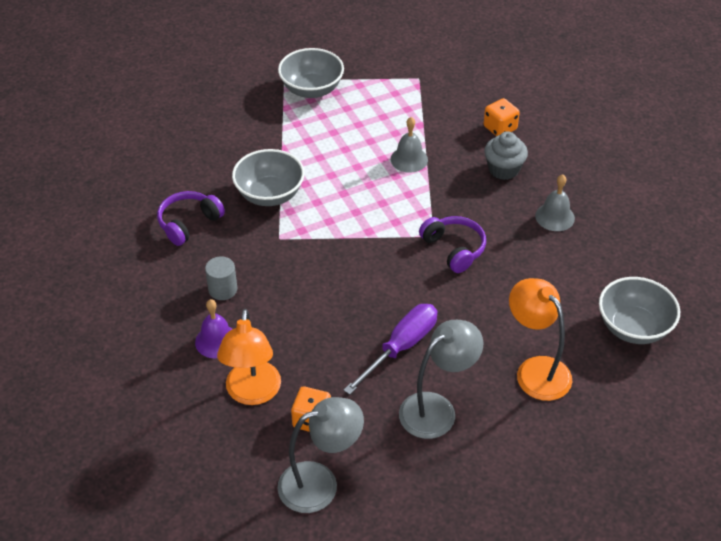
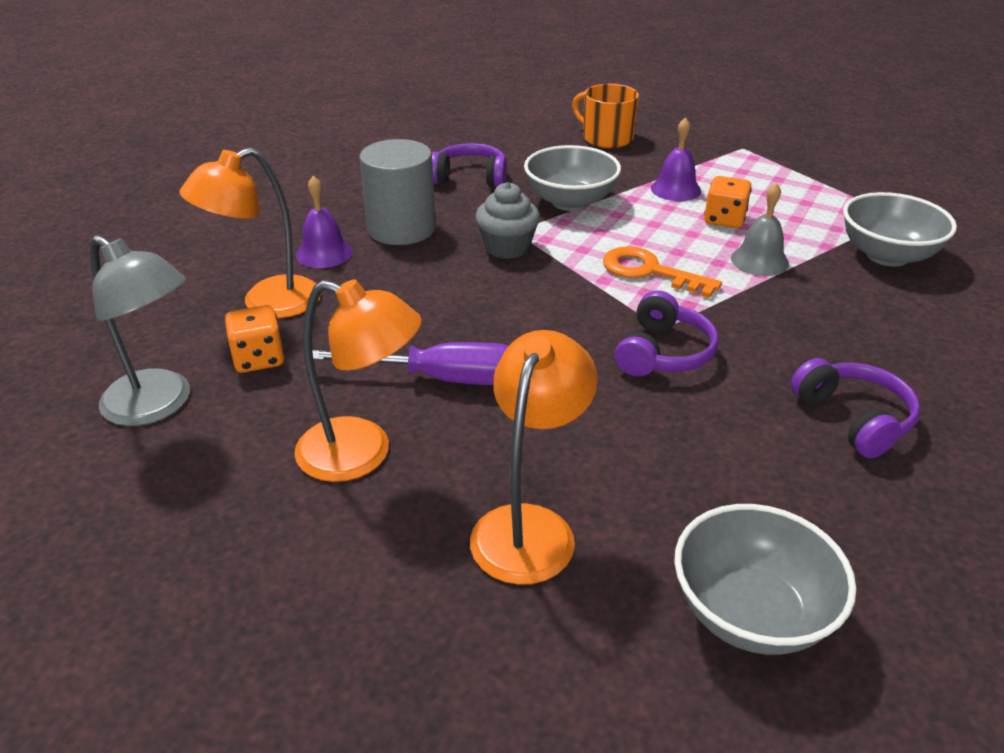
camera: 55 degrees right, 10 degrees down
(204, 129) = (606, 138): none -> orange mug
(223, 289) = (401, 229): grey cylinder -> grey cylinder, size x1.82
(303, 141) = (675, 189): none -> purple bell
(311, 89) = (757, 165): grey bowl -> grey bowl (887, 255)
(378, 208) = (649, 272): none -> orange key
(437, 409) = (362, 454): grey lamp -> orange lamp
(500, 128) = (929, 303): orange dice -> orange dice (724, 220)
(503, 169) = (864, 336): grey cupcake -> grey cupcake (507, 247)
(555, 217) = (853, 418): grey bell -> purple headphones

